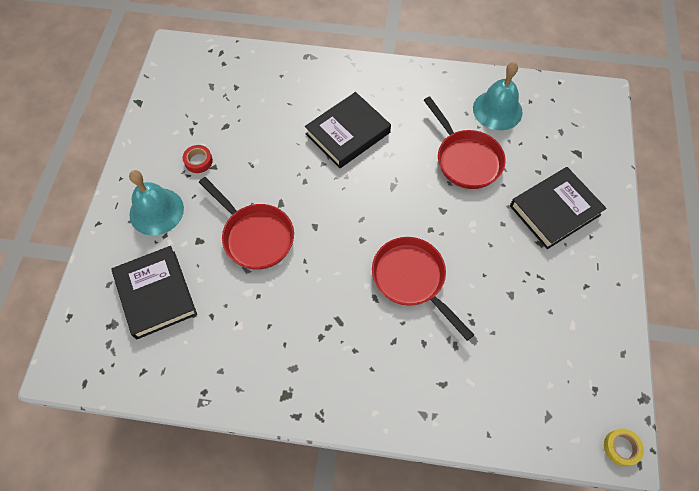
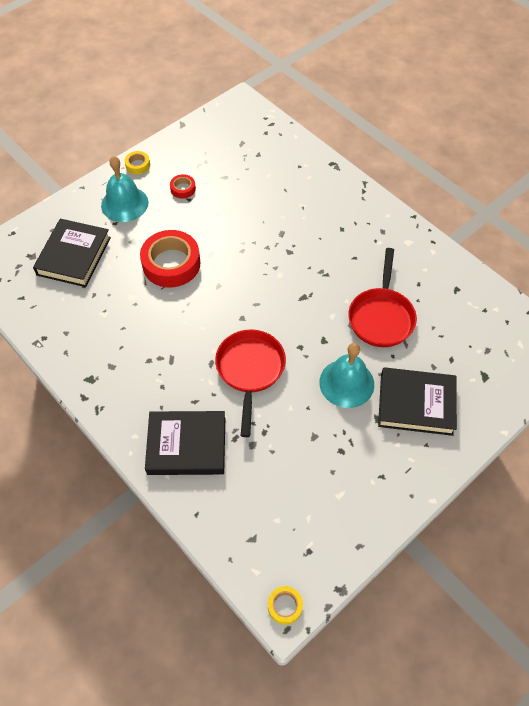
camera: 40 degrees right, 5 degrees down
(133, 167) = (138, 165): none -> yellow tape
(255, 236) = (171, 264): red pan -> red tape
(348, 133) = (307, 238): black book -> black book (187, 445)
(497, 110) = (448, 298): turquoise bell -> turquoise bell (346, 383)

